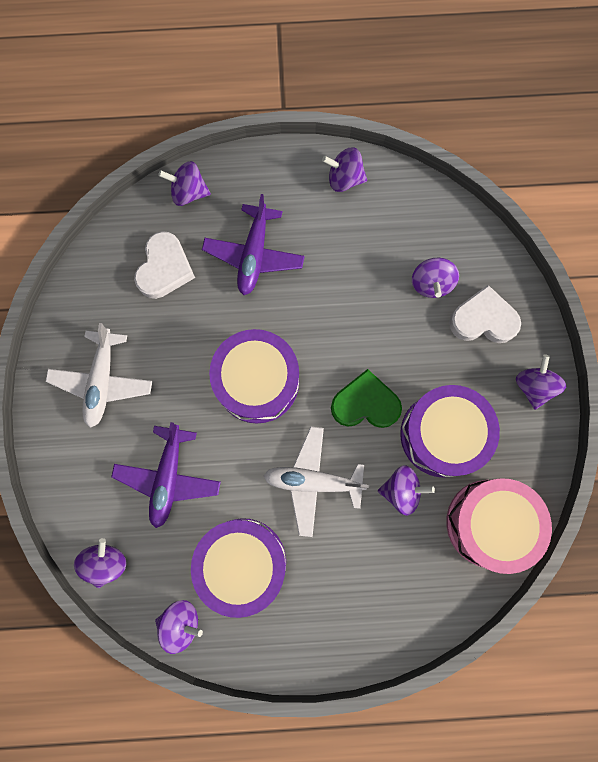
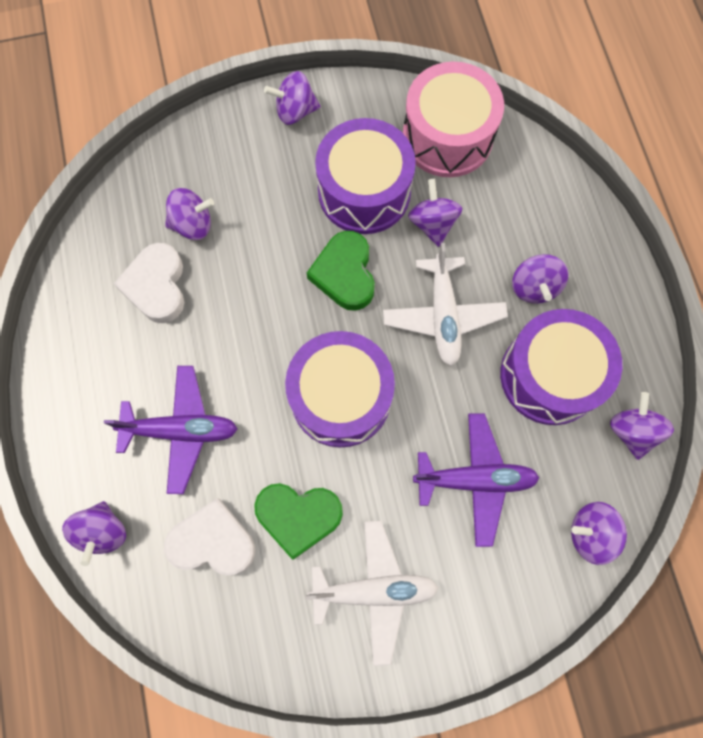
camera: 100 degrees left, 5 degrees down
(169, 334) = (298, 516): none -> green heart
(344, 179) = (69, 339): purple spinning top -> purple spinning top (534, 287)
(483, 319) = (228, 167): white heart -> white heart (156, 286)

